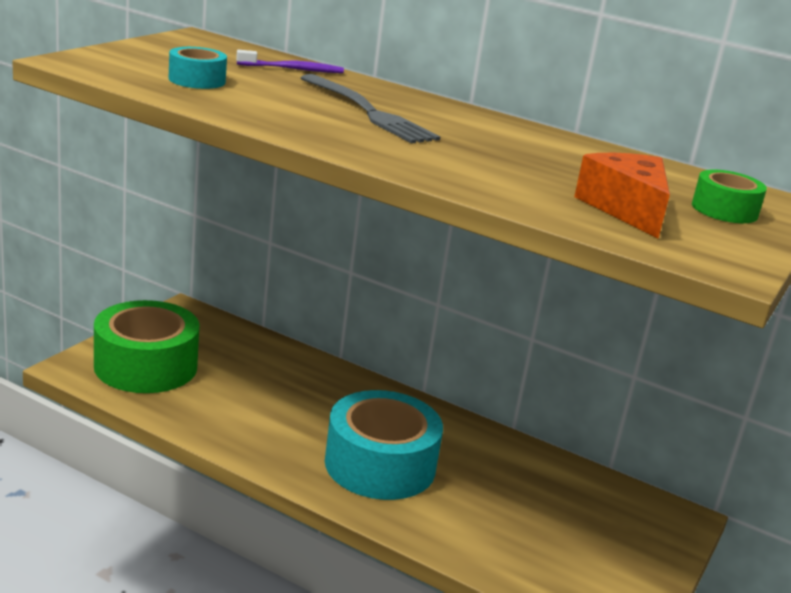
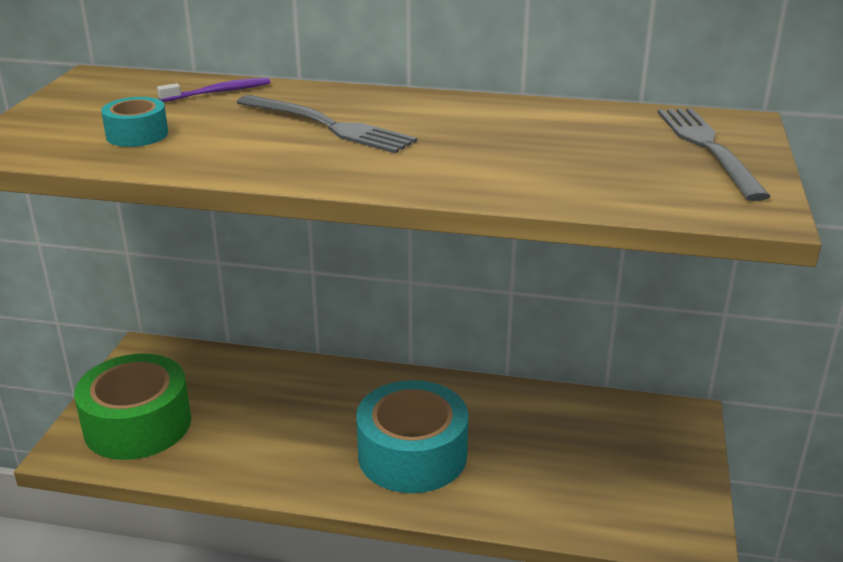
camera: 15 degrees left, 5 degrees up
(626, 209) = (633, 174): orange cheese -> none
(724, 210) = (708, 148): green tape -> grey fork

